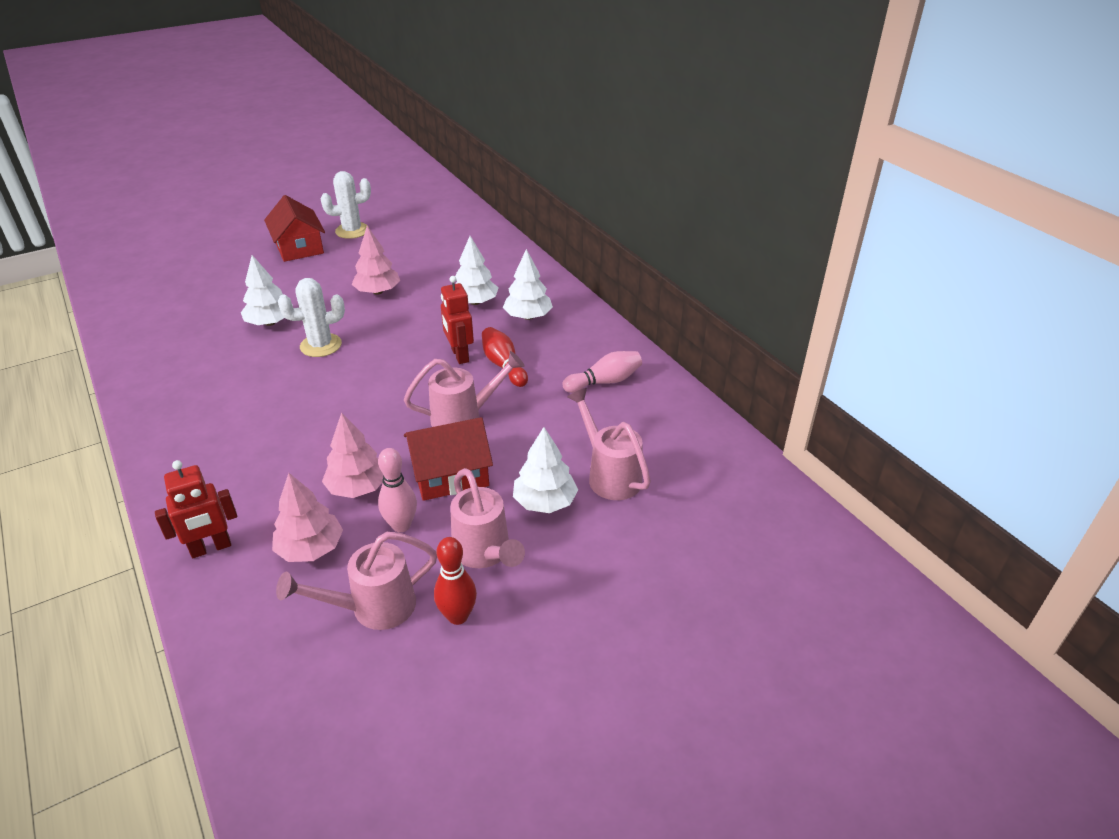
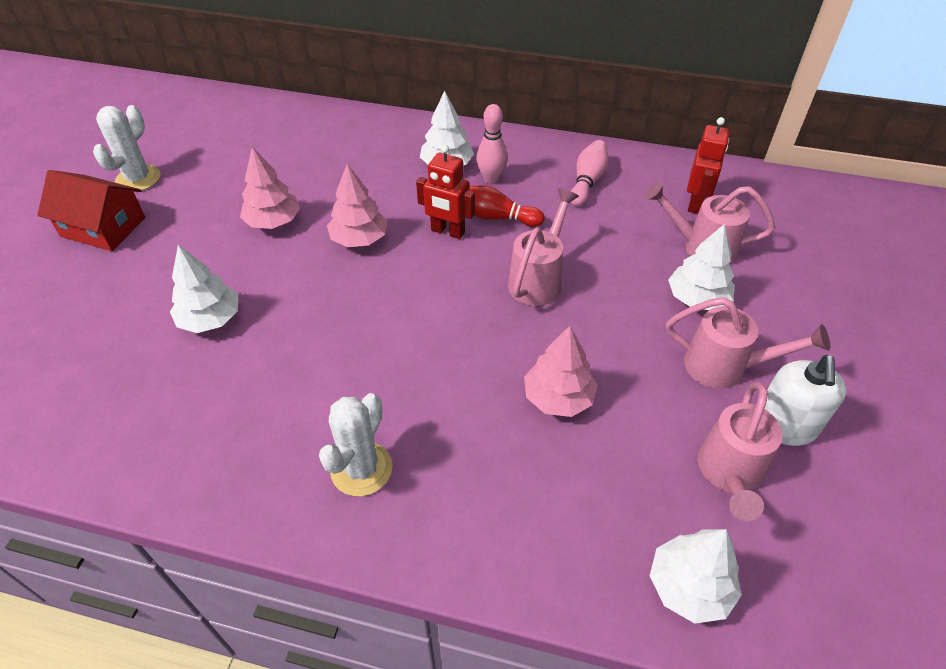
camera: 45 degrees left, 10 degrees up
(211, 548) = (533, 553): red robot -> red robot (695, 203)
(310, 548) = (610, 476): pink tree -> pink tree (359, 239)
(321, 345) = (306, 305): white cactus -> white cactus (361, 469)
(401, 525) = (640, 398): pink bowling pin -> pink bowling pin (491, 179)
(450, 474) = (605, 330): red house -> none
(458, 616) = (784, 426): red bowling pin -> white soap dispenser
(475, 302) = (382, 178): white tree -> white tree (689, 586)

